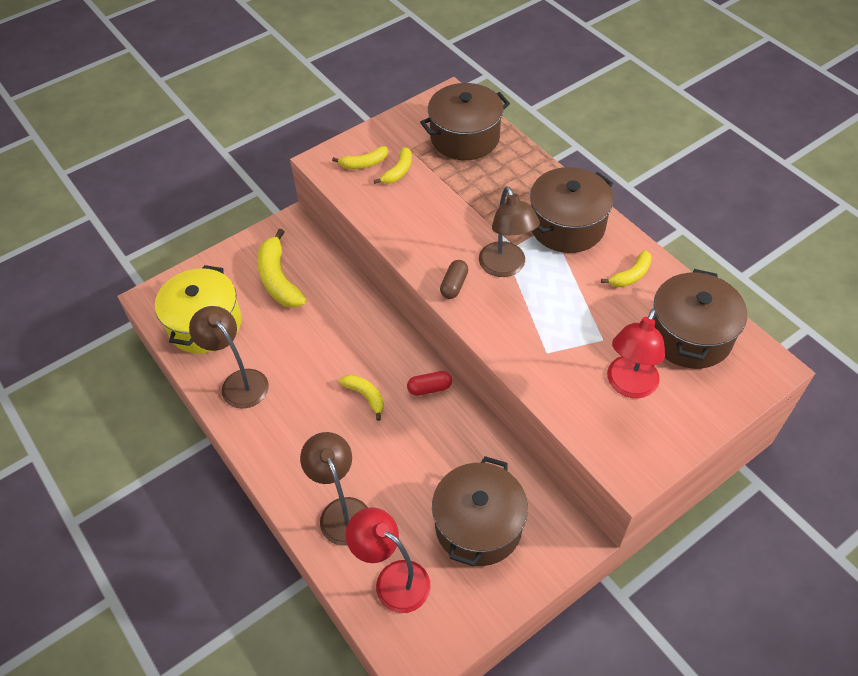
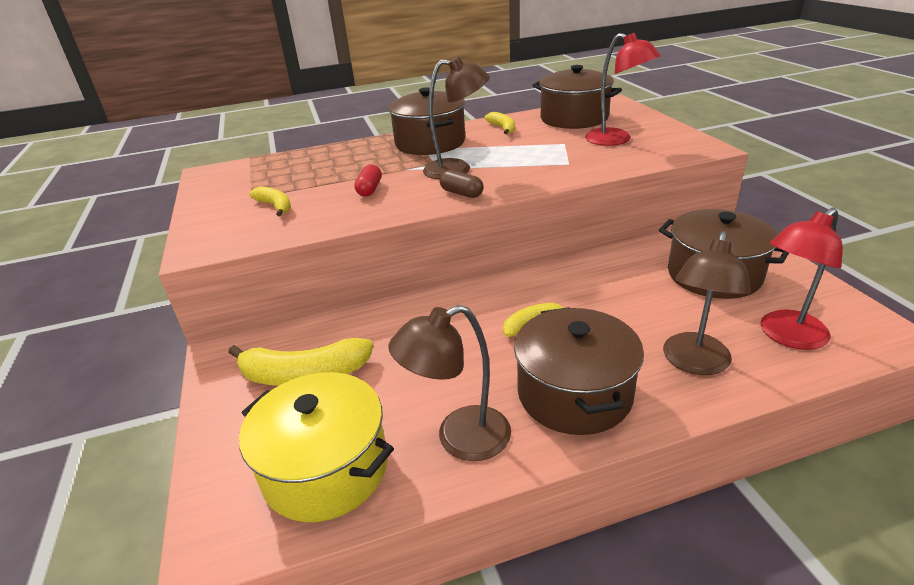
camera: 70 degrees left, 20 degrees down
(341, 511) = (694, 363): brown lamp -> brown lamp turned 60 degrees counterclockwise
(364, 163) = (237, 224): yellow banana -> none
(429, 388) = (539, 280): red capsule -> red capsule (369, 189)
(465, 137) = (273, 171): brown pot -> brown pot (574, 393)

